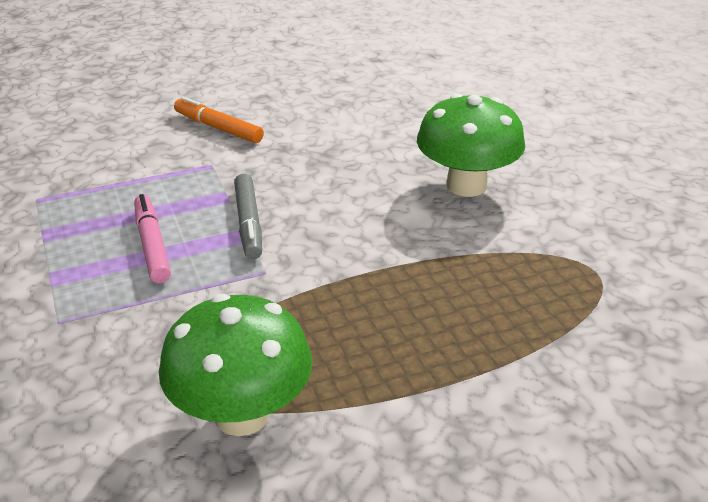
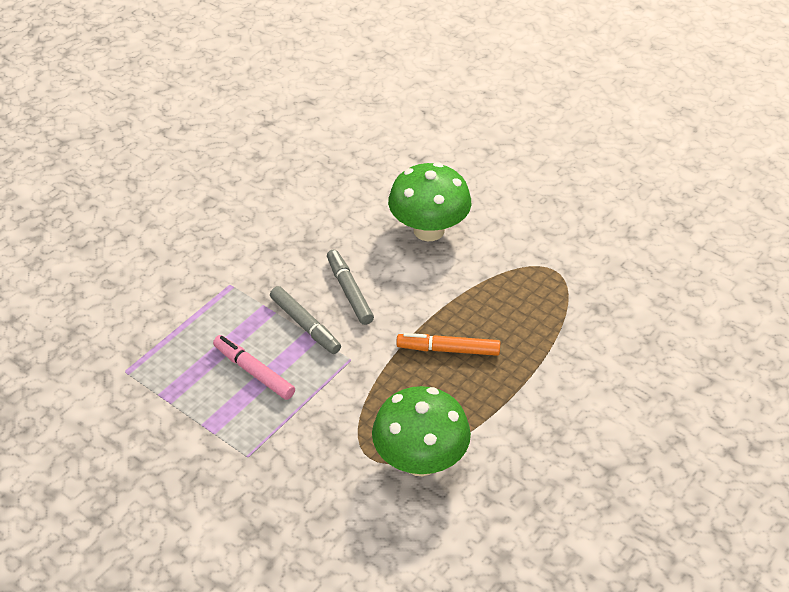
camera: 30 degrees left, 10 degrees up
(218, 128) = (202, 246): orange marker -> orange marker (448, 349)
(326, 210) = (349, 291): none -> grey marker

